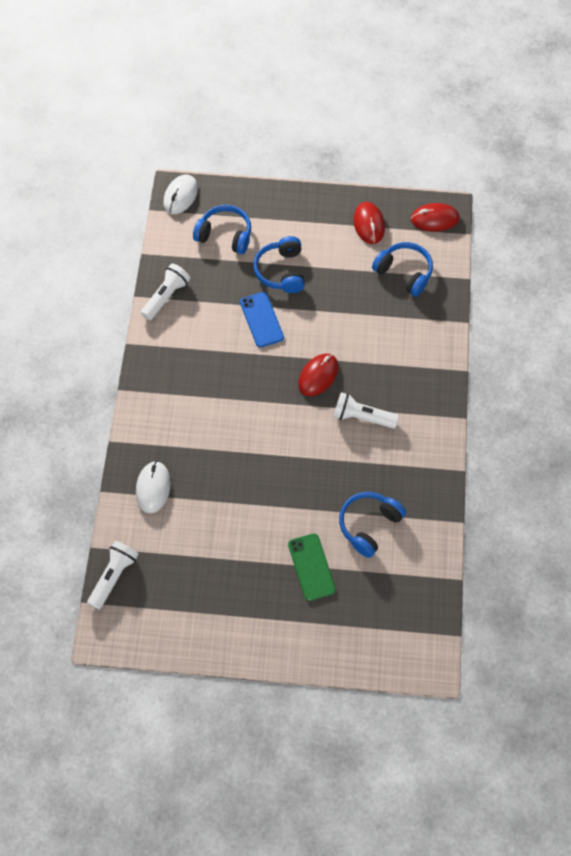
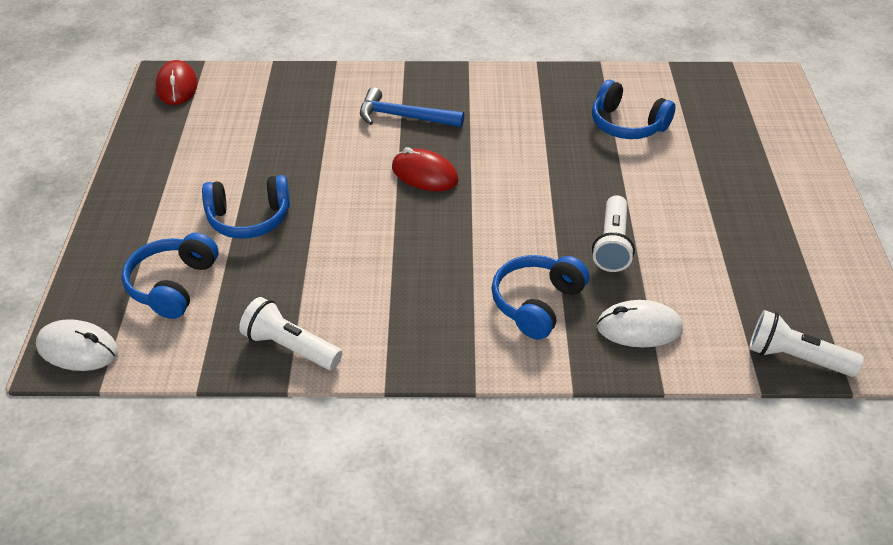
camera: 95 degrees left, 20 degrees down
(261, 320) = (335, 233): blue phone -> none
(311, 567) = (699, 167): green phone -> none
(362, 417) = (481, 135): white flashlight -> white flashlight (612, 245)
(369, 224) = (176, 140): red mouse -> none
(388, 366) = (404, 117): none -> blue hammer
(404, 272) = (260, 108): blue headphones -> blue headphones (536, 303)

